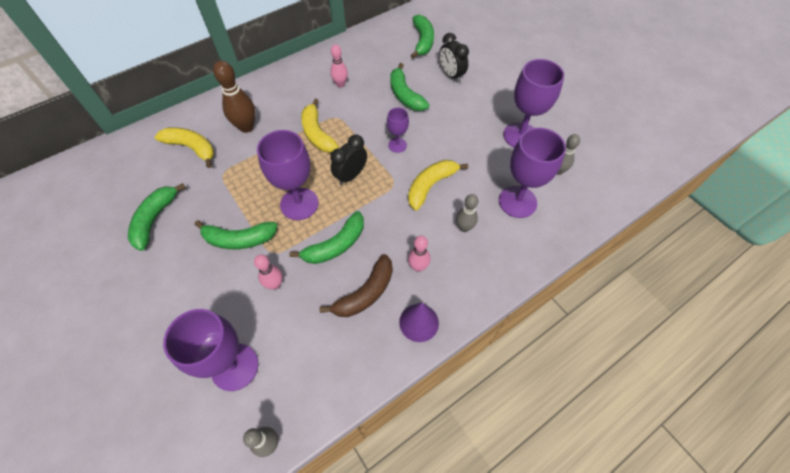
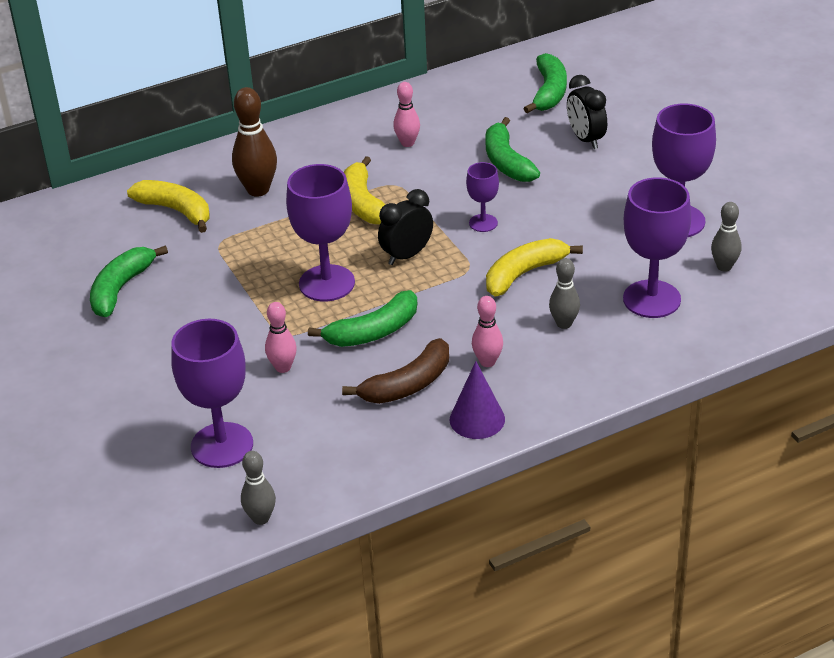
camera: 10 degrees right, 20 degrees down
(239, 239) = (238, 317): green banana -> none

